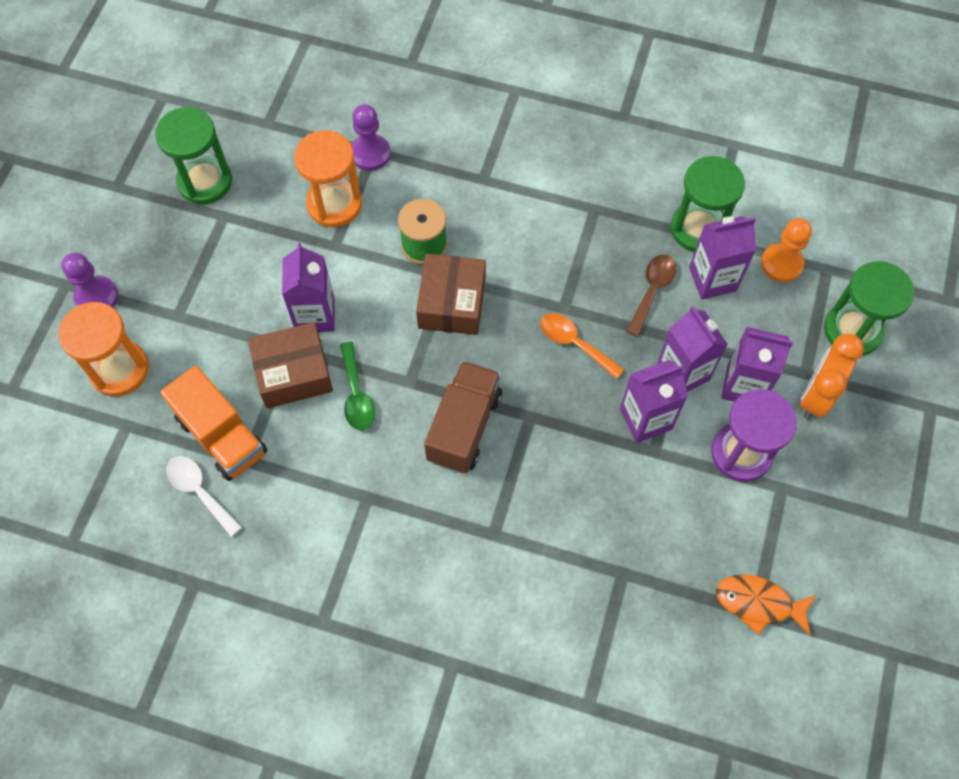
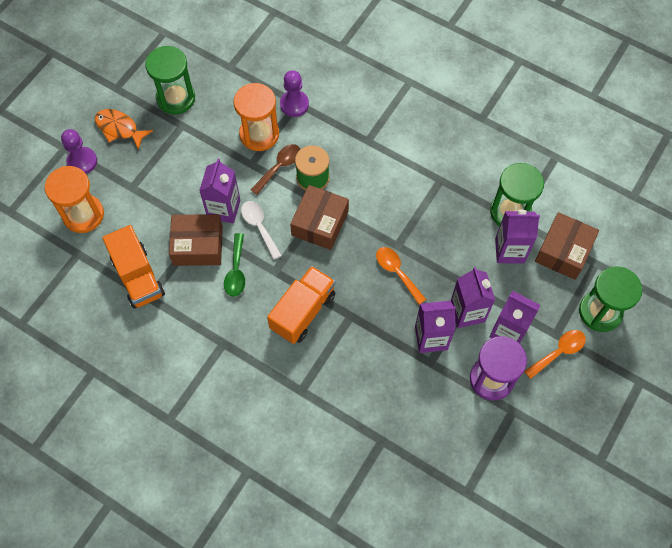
camera: 15 degrees right, 0 degrees up
(200, 492) = (113, 311): white spoon -> white spoon (259, 227)
(464, 426) = (303, 311): brown truck -> orange truck
(652, 291) = (463, 248): brown spoon -> brown spoon (279, 167)
(758, 603) = (471, 486): orange fish -> orange fish (119, 128)
(781, 264) = (563, 251): orange pawn -> brown box
(816, 396) = (558, 352): orange clock -> orange spoon

